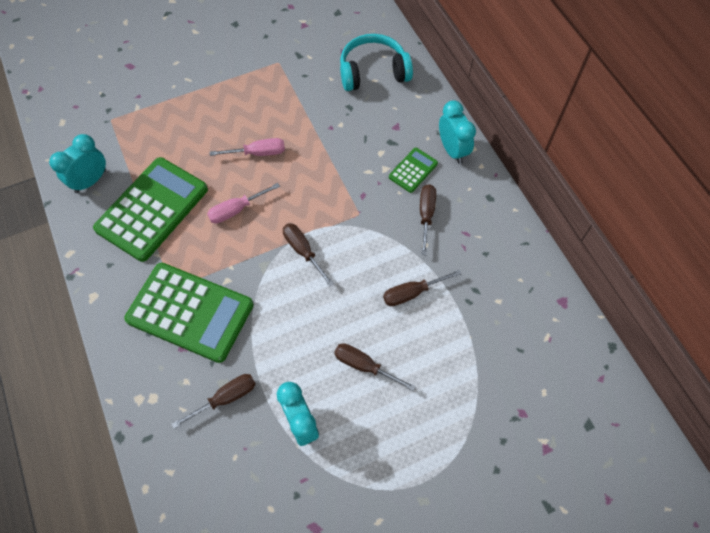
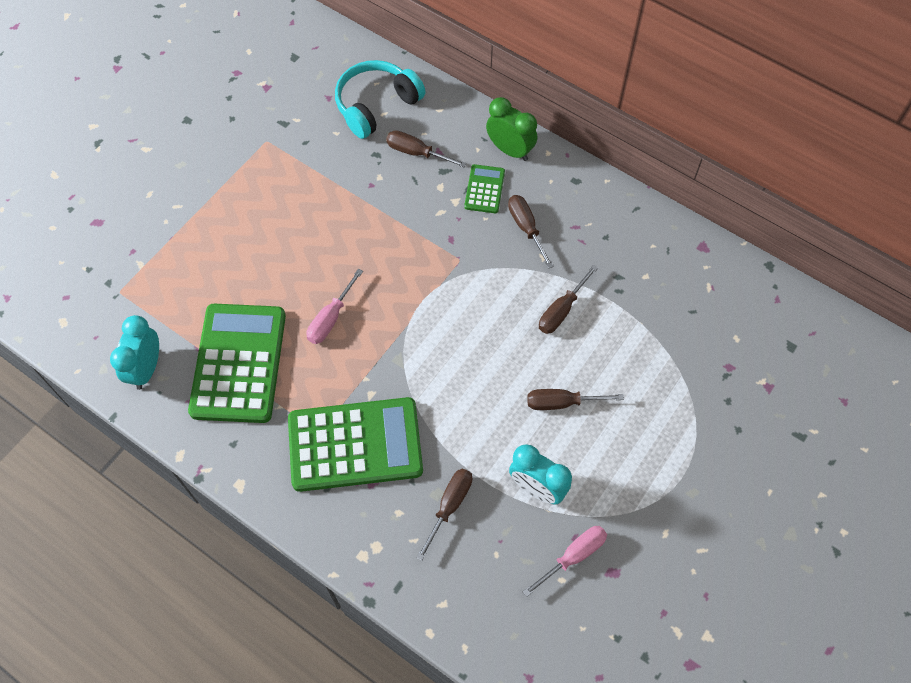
camera: 30 degrees left, 0 degrees up
(257, 153) = (312, 249): pink screwdriver -> pink screwdriver (573, 556)
(303, 251) = (429, 325): brown screwdriver -> brown screwdriver (417, 153)
(452, 150) = (510, 150): turquoise clock -> green clock

